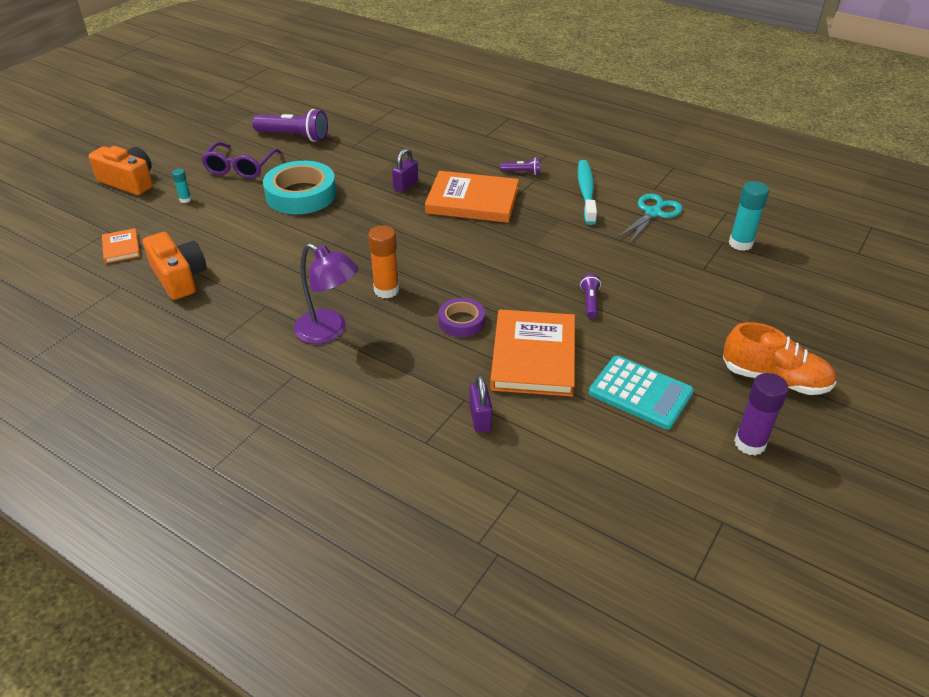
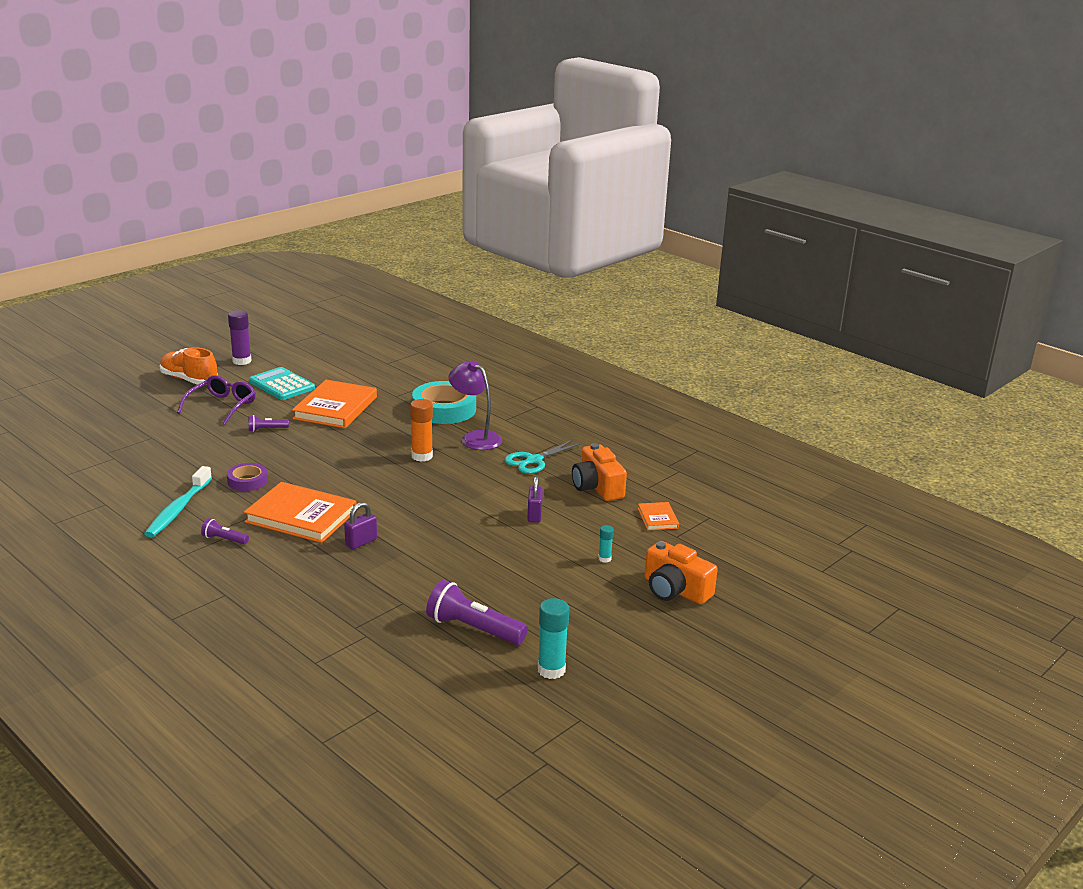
camera: 170 degrees left, 15 degrees down
(240, 168) = (545, 590): purple glasses -> purple glasses (222, 406)
(301, 194) = (478, 547): turquoise tape -> turquoise tape (444, 409)
(461, 321) = (373, 431): purple tape -> purple tape (247, 481)
(480, 419) = (391, 387): purple padlock -> purple padlock (534, 515)
(590, 302) = (266, 429): purple flashlight -> purple flashlight turned 60 degrees clockwise
(653, 213) = (137, 482): turquoise scissors -> turquoise scissors (534, 460)
(740, 243) = (94, 449): turquoise glue stick -> turquoise glue stick (551, 670)

